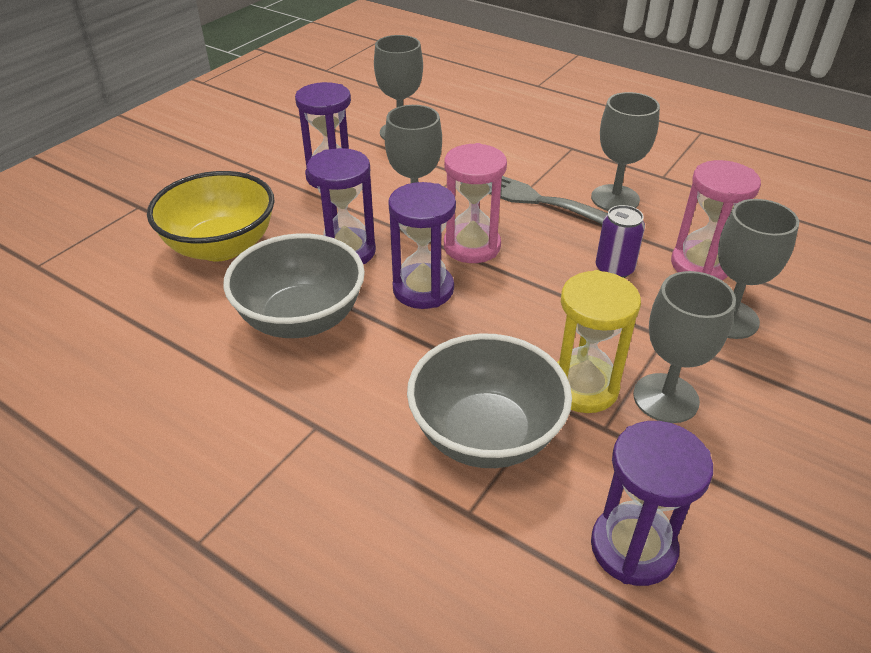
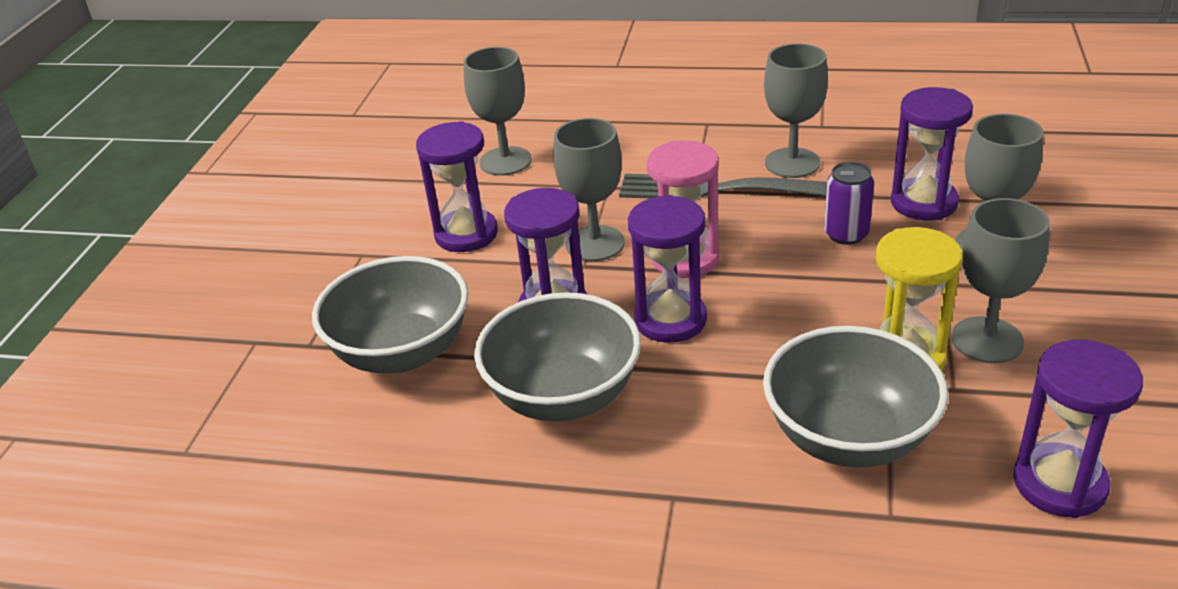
camera: 20 degrees left, 5 degrees down
(221, 246) = (402, 352): yellow bowl -> grey bowl
(700, 265) = (923, 203): pink hourglass -> purple hourglass

